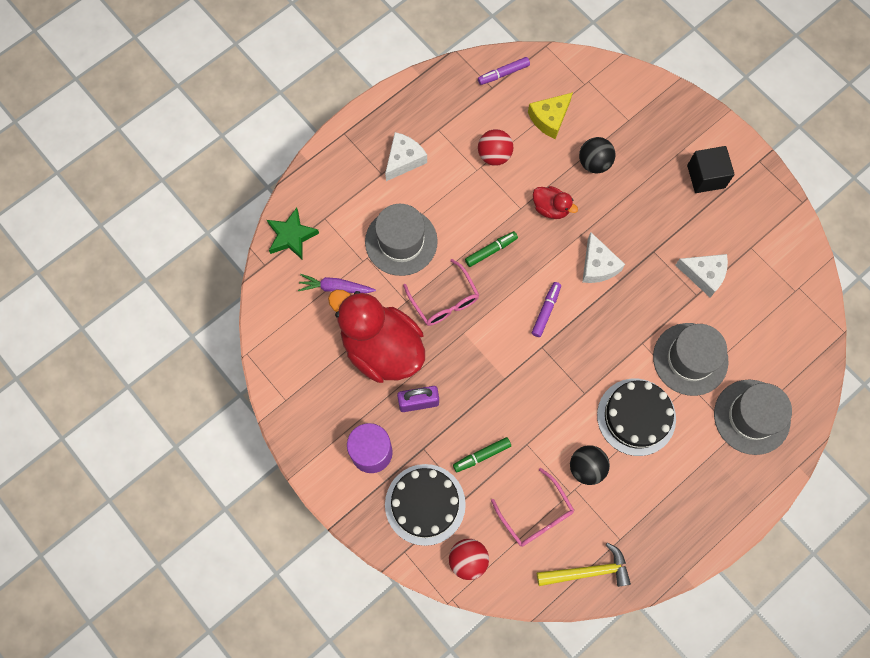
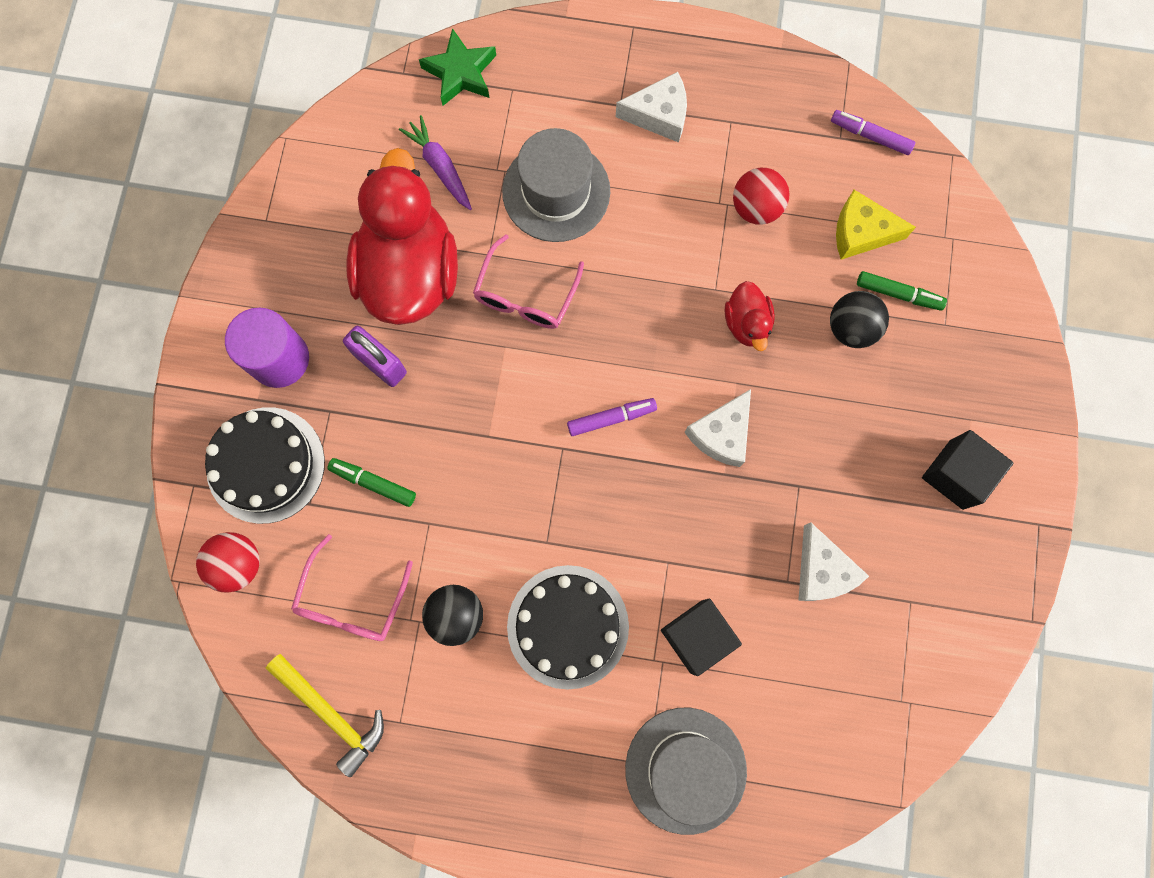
camera: 50 degrees right, 5 degrees up
(491, 250) = (632, 298): green marker -> green marker (898, 294)
(690, 359) = (696, 636): grey hat -> black cube

